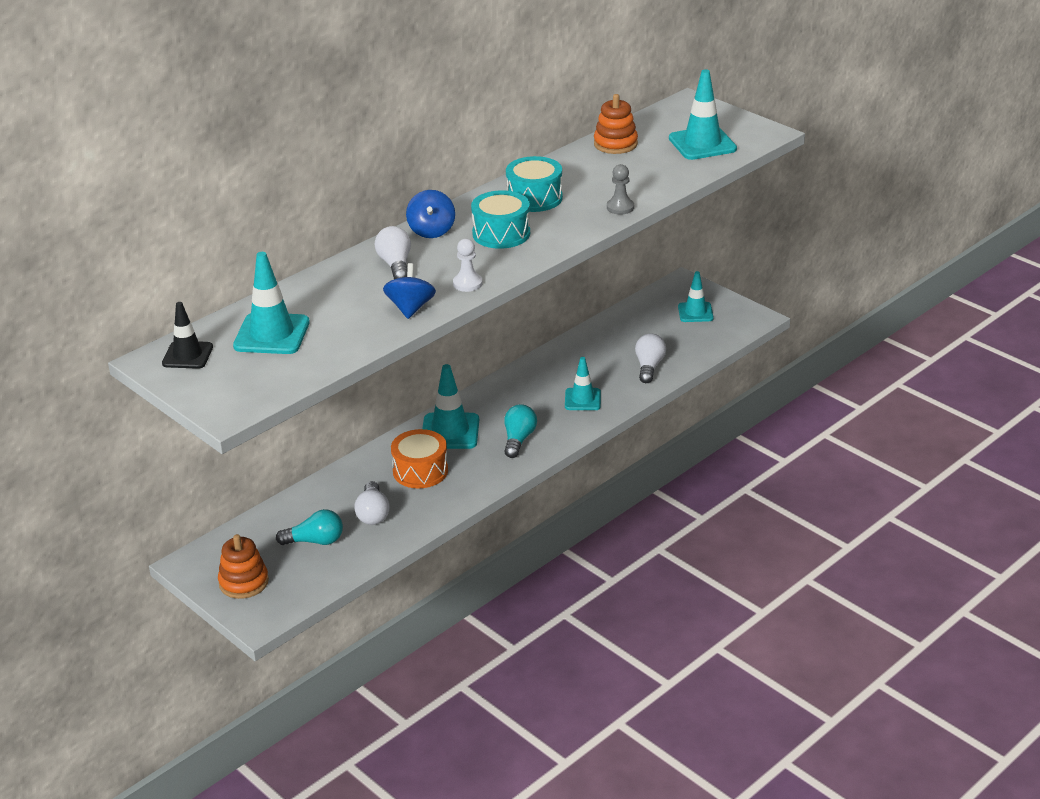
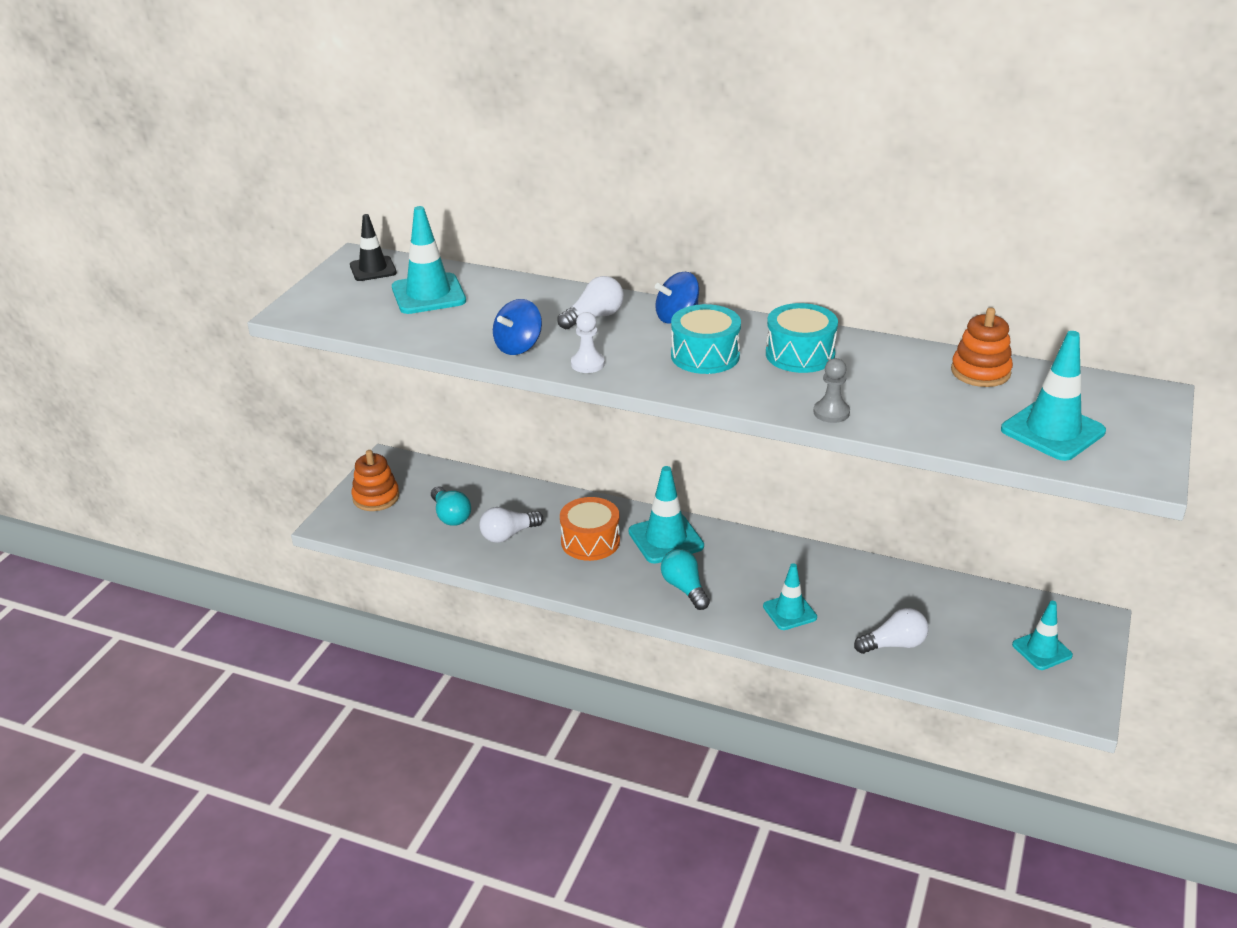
camera: 65 degrees right, 0 degrees up
(410, 308) = (518, 347): blue spinning top -> blue spinning top turned 150 degrees clockwise
(518, 439) = (684, 588): turquoise light bulb -> turquoise light bulb turned 105 degrees counterclockwise

